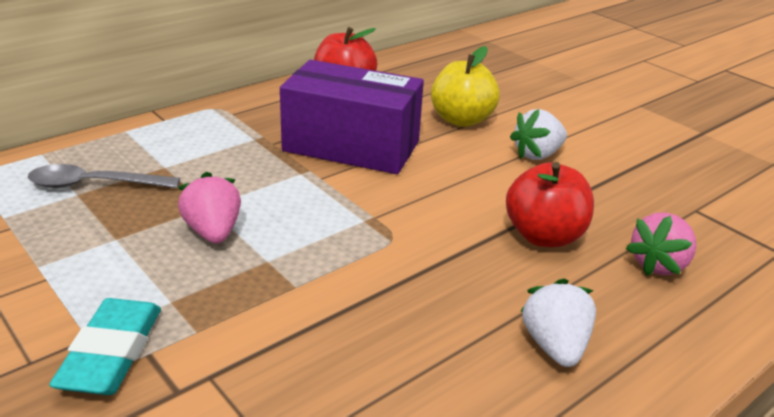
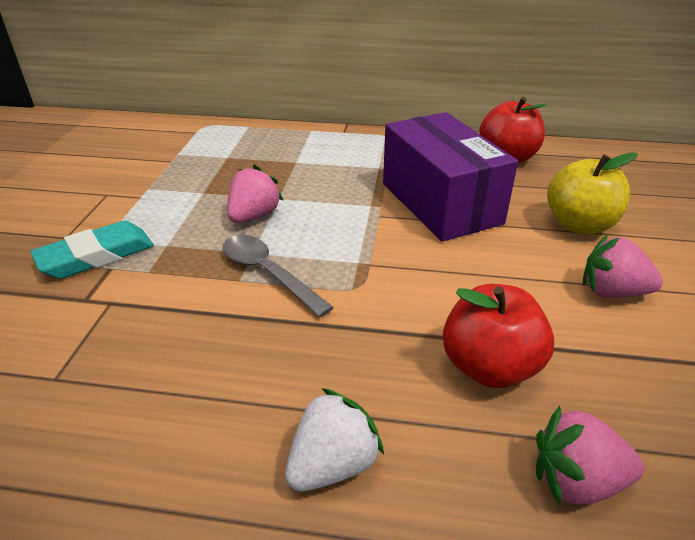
camera: 50 degrees right, 5 degrees up
(93, 184) = (243, 155): grey spoon -> grey spoon (268, 273)
(537, 155) = (612, 292): white strawberry -> pink strawberry

